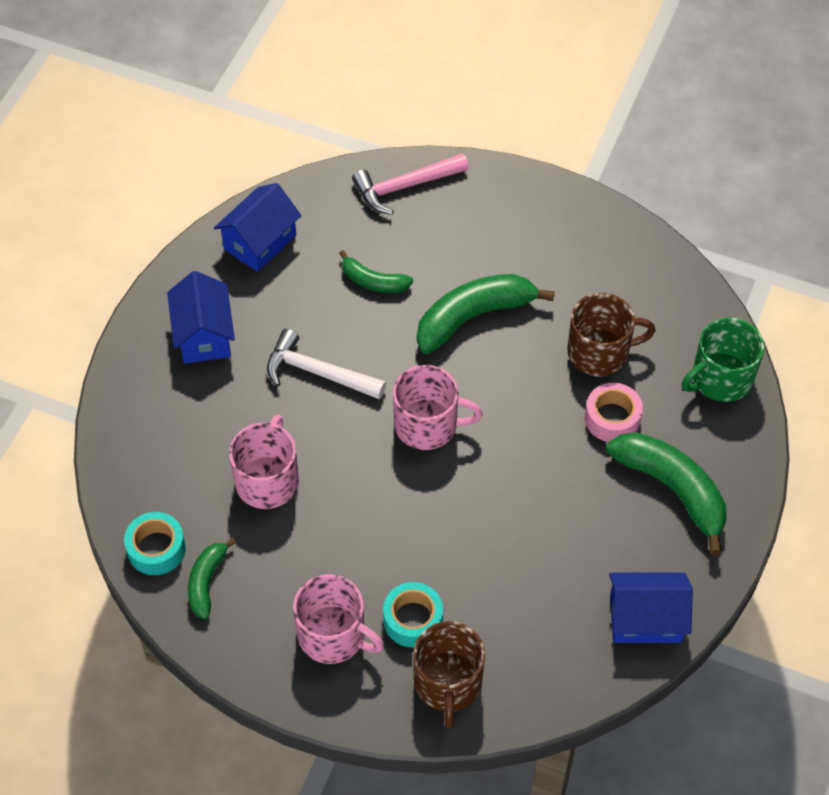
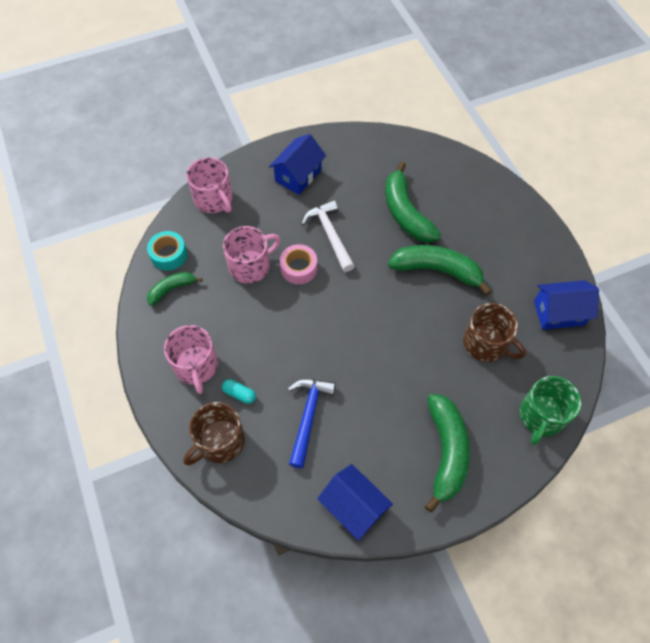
camera: 45 degrees right, 5 degrees up
(260, 242) = (372, 152): blue house -> blue house (558, 313)
(373, 281) = (405, 213): green banana -> green banana, size x1.81
(405, 187) = (473, 179): pink hammer -> none
(413, 620) = (239, 394): turquoise tape -> turquoise capsule
(427, 425) = (354, 304): pink mug -> pink mug (214, 199)
(508, 577) = (308, 416): none -> blue hammer
(612, 418) = (454, 384): pink tape -> pink tape (299, 268)
(720, 378) = (541, 416): green mug -> green mug turned 75 degrees counterclockwise

